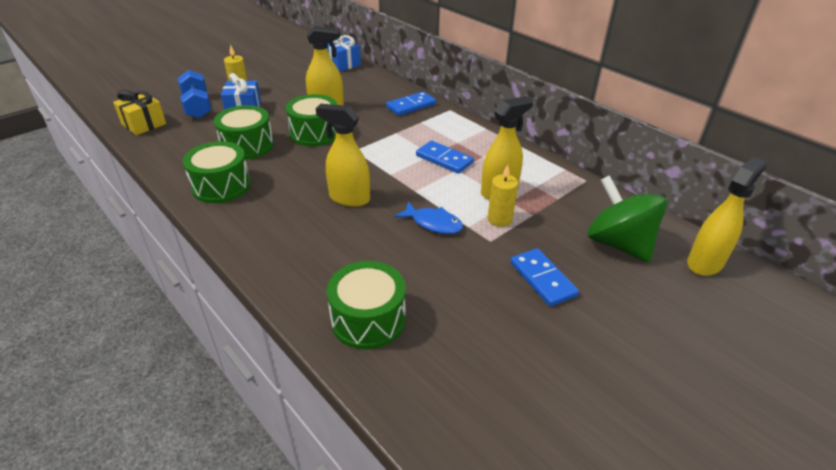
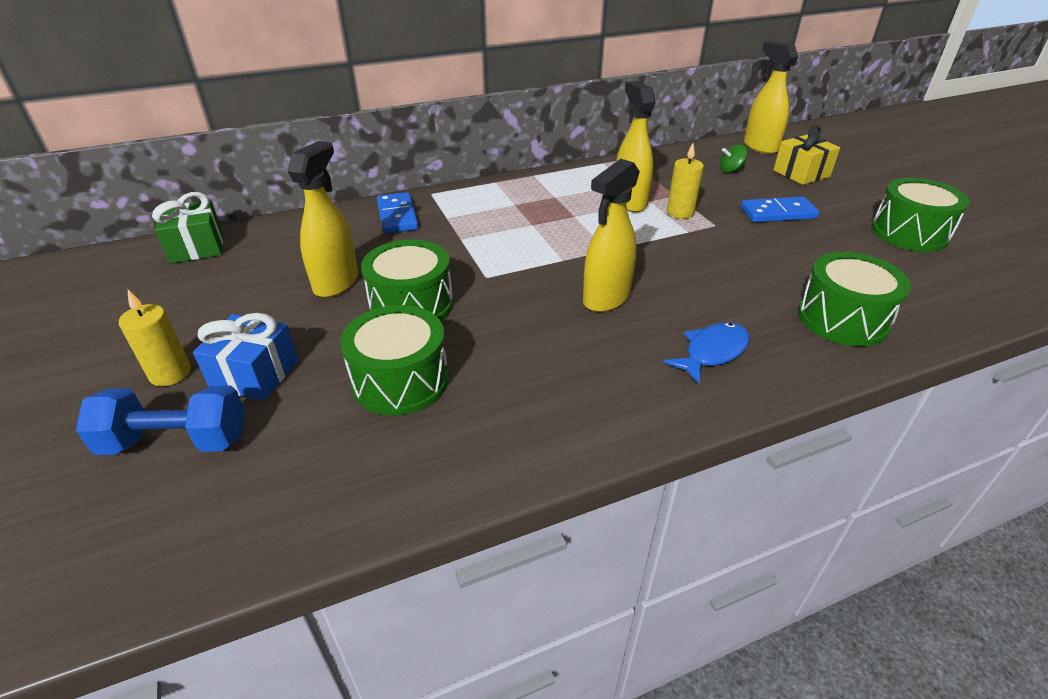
camera: 70 degrees left, 0 degrees up
(144, 124) = (176, 543): yellow gift -> yellow gift (801, 173)
(221, 186) = (519, 421): green drum -> green drum (909, 233)
(342, 64) = (197, 247): blue gift -> green gift
(433, 223) = (677, 250): blue fish -> blue fish (712, 352)
(444, 159) = (548, 219): blue domino -> none
(618, 244) = (730, 170): green spinning top -> green spinning top, size x0.41

